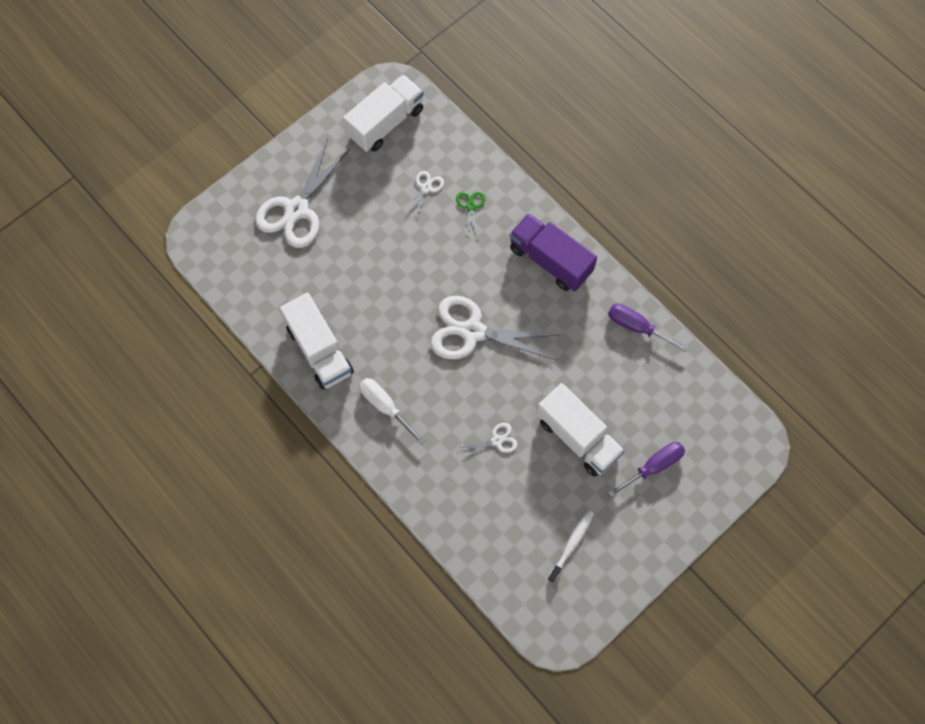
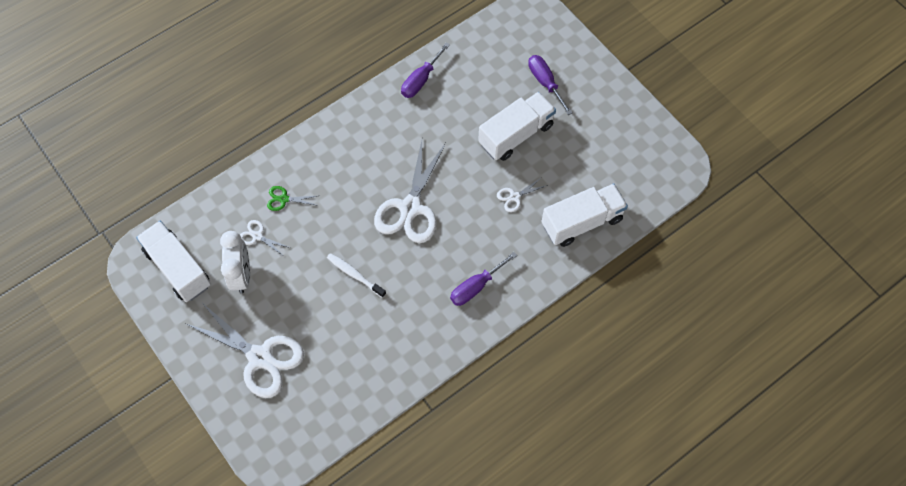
camera: 85 degrees left, 5 degrees down
(319, 350) = (414, 342): white truck -> white truck (582, 222)
(382, 180) = (241, 275): none -> white clock
(385, 406) = (476, 287): white screwdriver -> purple screwdriver
(497, 440) = (515, 197): white scissors -> white scissors turned 105 degrees counterclockwise
(550, 260) = (349, 139): purple truck -> none
(572, 544) = (608, 149): white toothbrush -> white toothbrush (354, 275)

